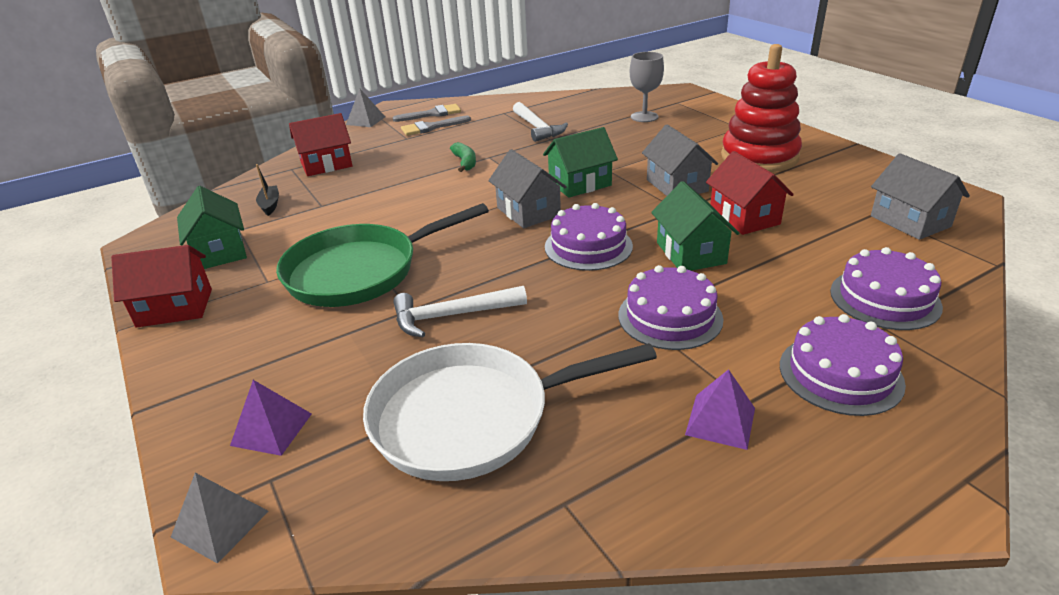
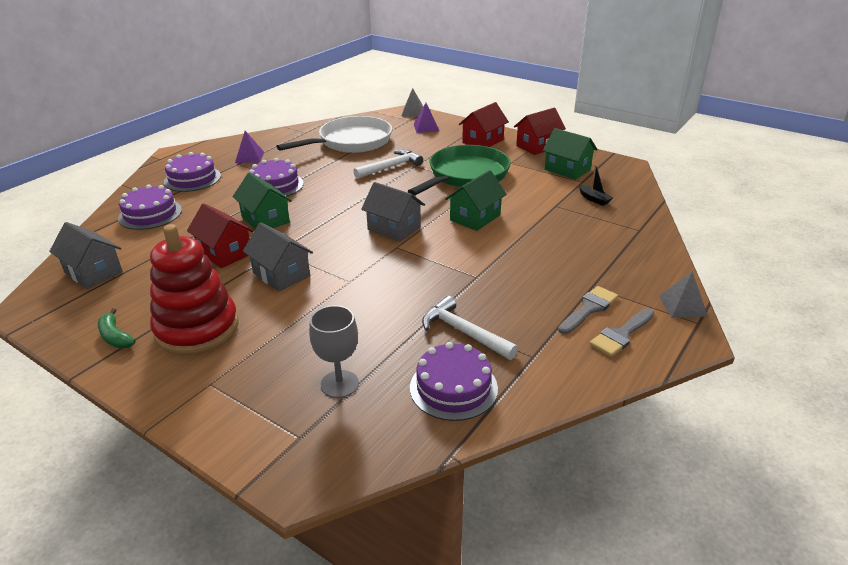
camera: 155 degrees right, 0 degrees up
(326, 164) = (616, 239): red house -> red house (483, 141)
(465, 162) = (492, 265): green banana -> green banana (115, 337)
(580, 184) = (368, 261): green house -> green house (475, 217)
(588, 246) = (335, 212): purple cake -> purple cake (453, 387)

